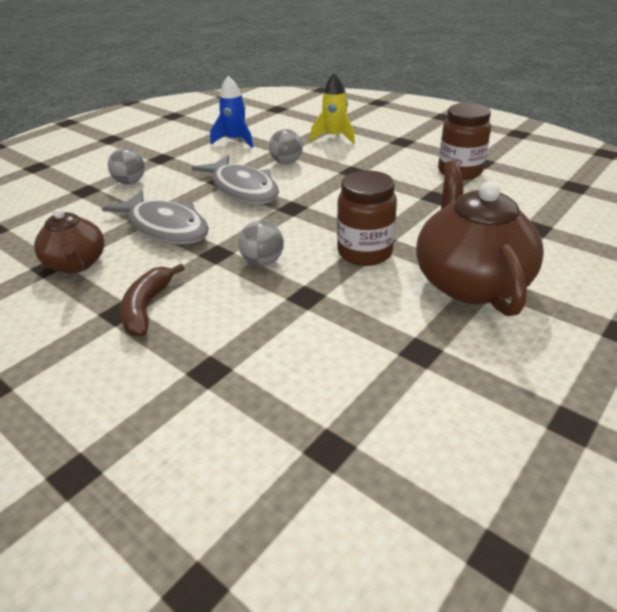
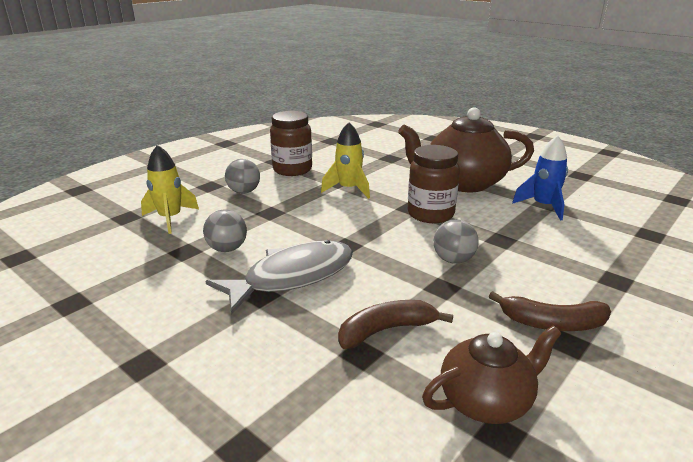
camera: 90 degrees left, 10 degrees down
(130, 182) = (230, 388): grey ball -> grey ball (244, 192)
(165, 227) = (386, 330): grey fish -> brown banana
(235, 141) = (123, 289): blue rocket -> blue rocket (543, 206)
(417, 204) = (348, 189): none -> yellow rocket

